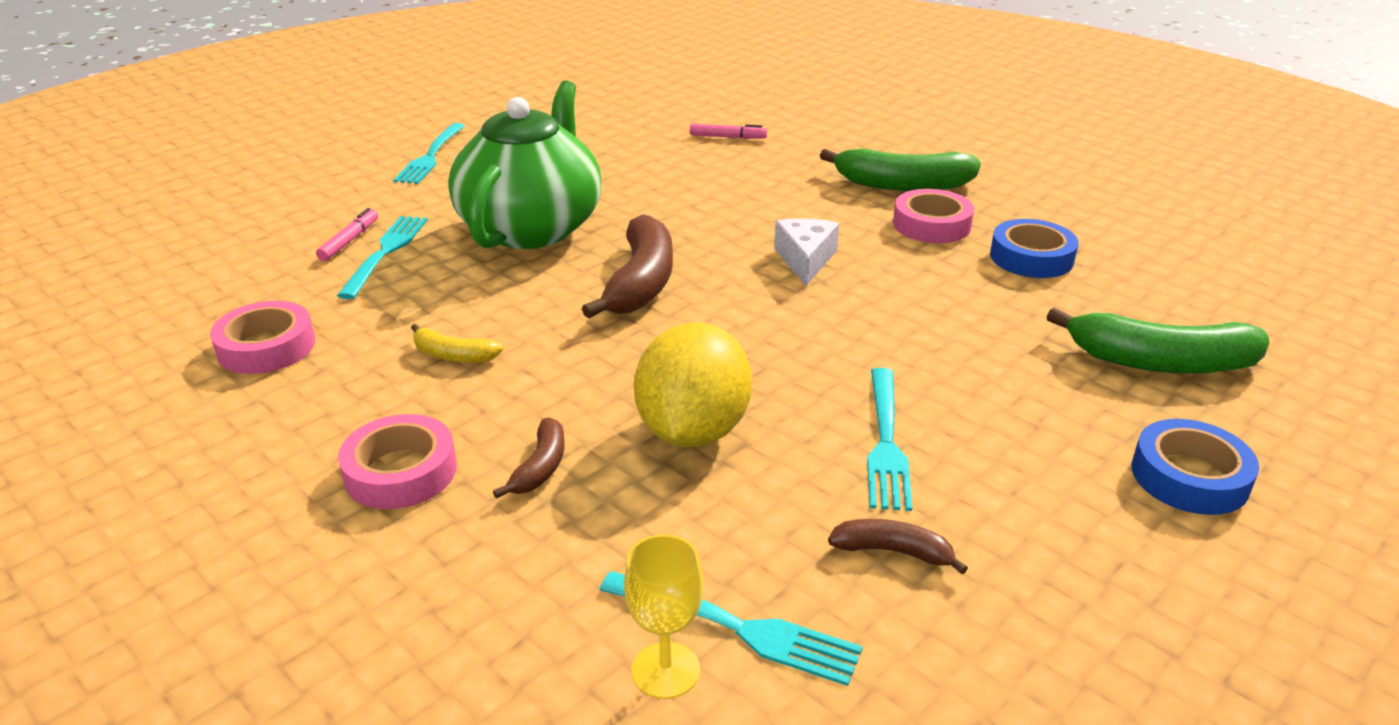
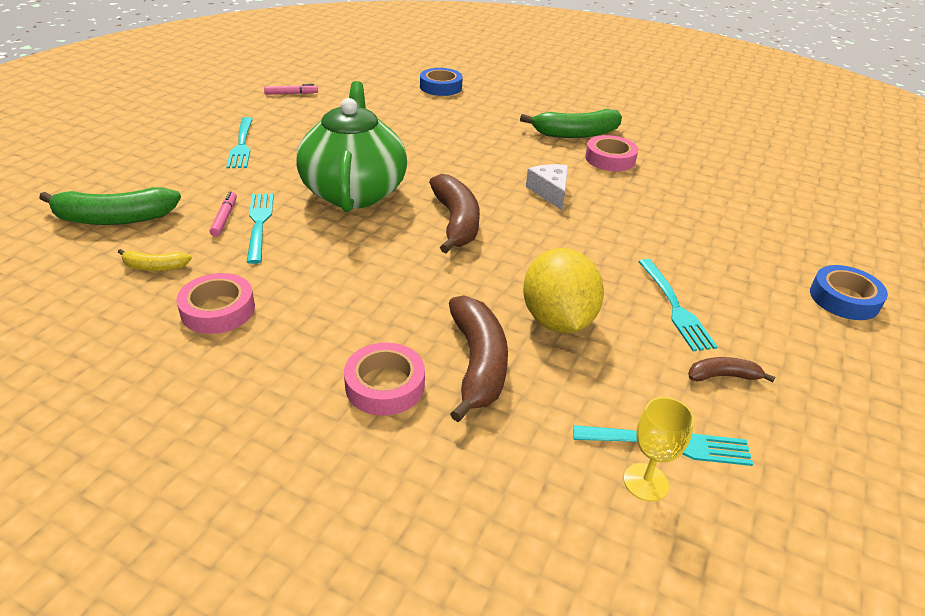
camera: 20 degrees left, 5 degrees up
(453, 355) = (363, 294): yellow banana -> yellow banana (155, 267)
(540, 467) = (478, 364): brown banana -> brown banana, size x1.97
(727, 137) = (444, 111): pink marker -> pink marker (291, 94)
(1031, 257) = (679, 174): blue tape -> blue tape (441, 87)
(1160, 362) = (788, 231): green banana -> green banana (114, 218)

